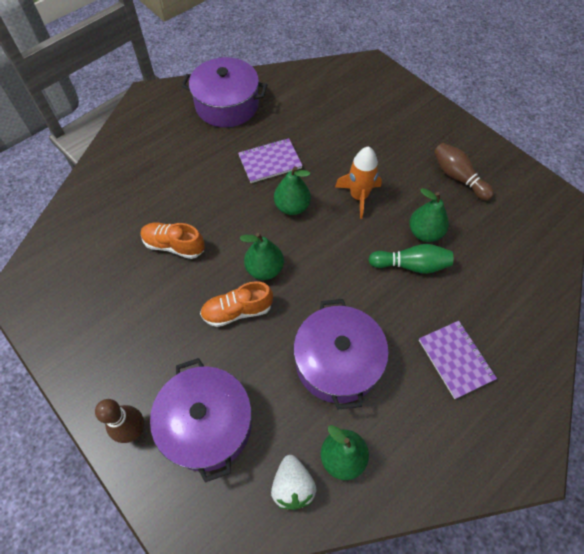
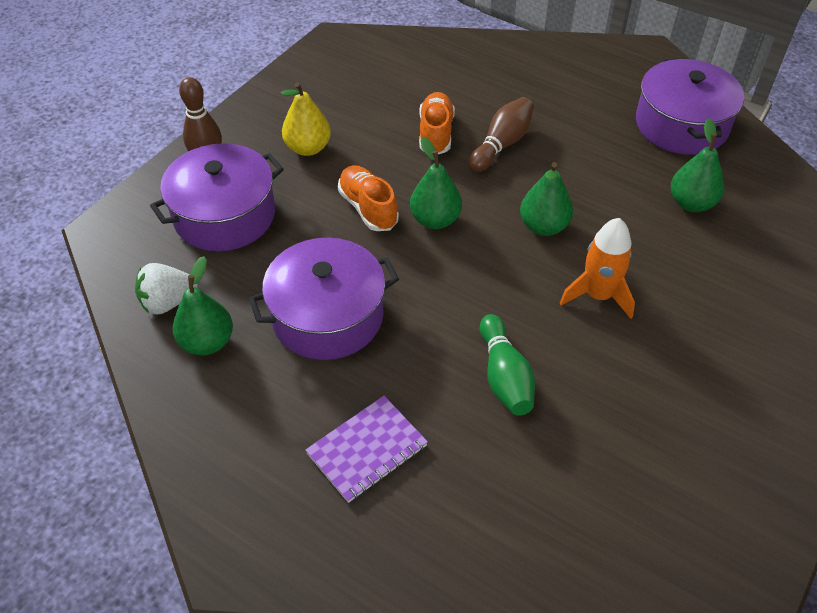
camera: 75 degrees right, 10 degrees down
(151, 342) = (308, 148): none -> yellow pear
(270, 162) = (607, 188): purple notebook -> none
(425, 233) = (570, 386): green pear -> green pear (691, 203)
(458, 177) = (706, 421): brown bowling pin -> brown bowling pin (501, 144)

